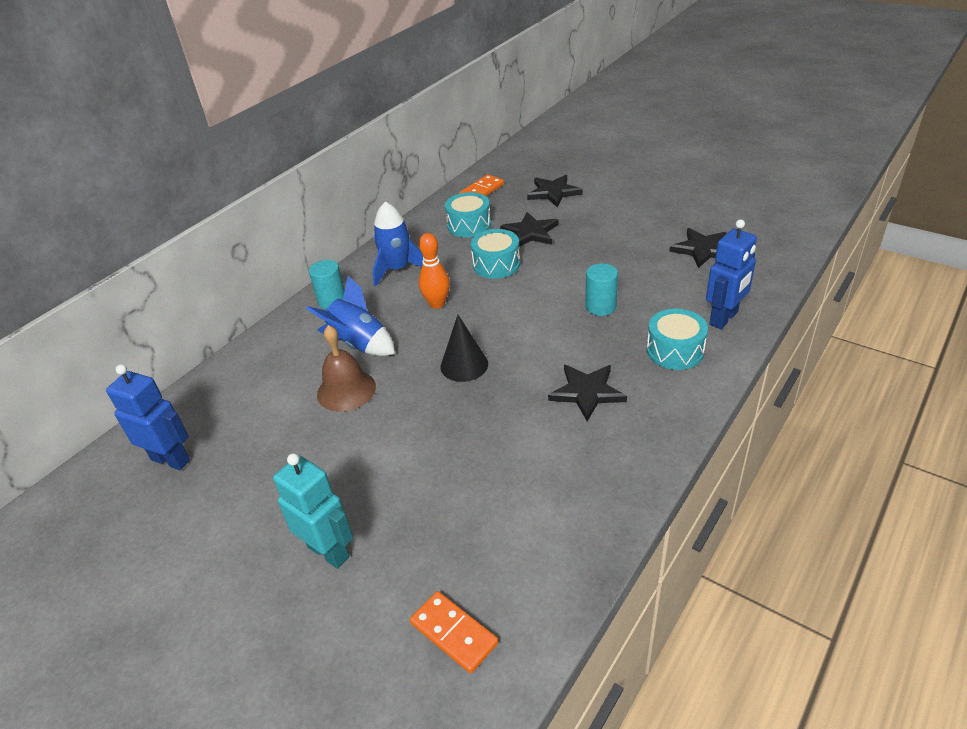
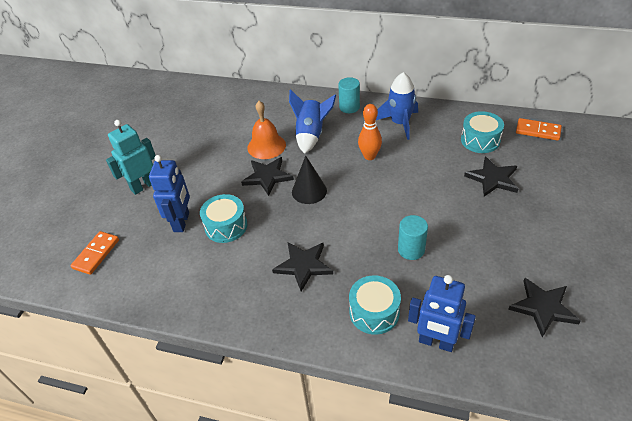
camera: 70 degrees right, 5 degrees up
(171, 460) = (195, 104): blue robot -> blue robot (182, 222)
(328, 551) = (143, 186): turquoise robot -> turquoise robot turned 150 degrees counterclockwise
(346, 390) = (266, 146): brown bell -> orange bell
(496, 264) = (435, 172): turquoise drum -> turquoise drum (226, 226)
(553, 192) = (569, 175): black star -> black star (267, 177)

